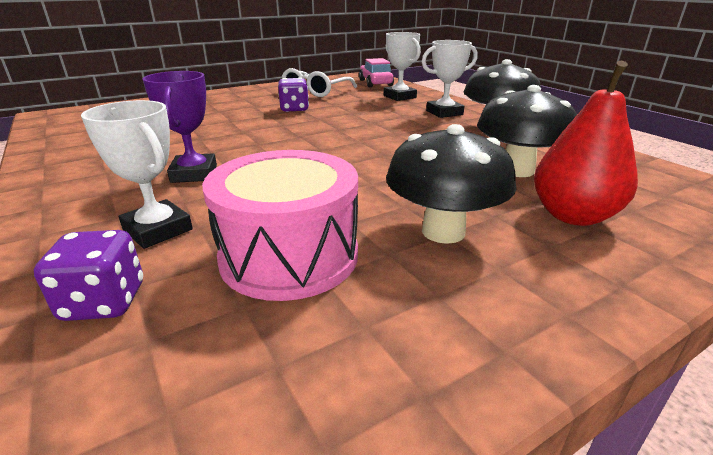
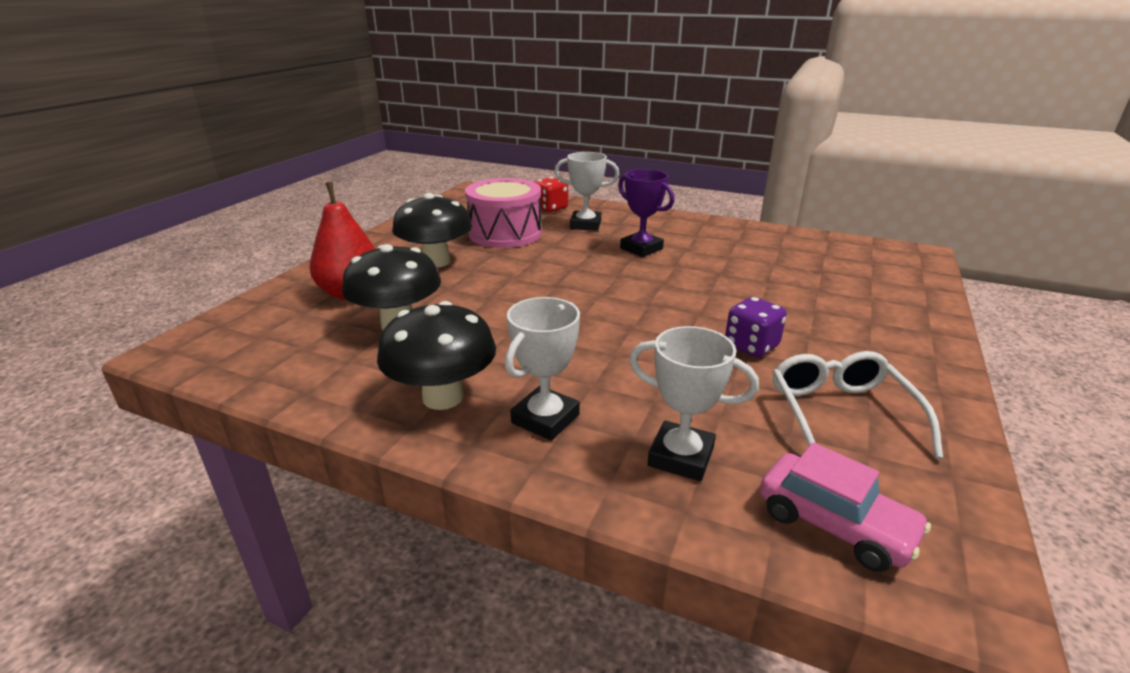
camera: 145 degrees right, 0 degrees up
(104, 302) = (550, 208): purple dice -> red dice

